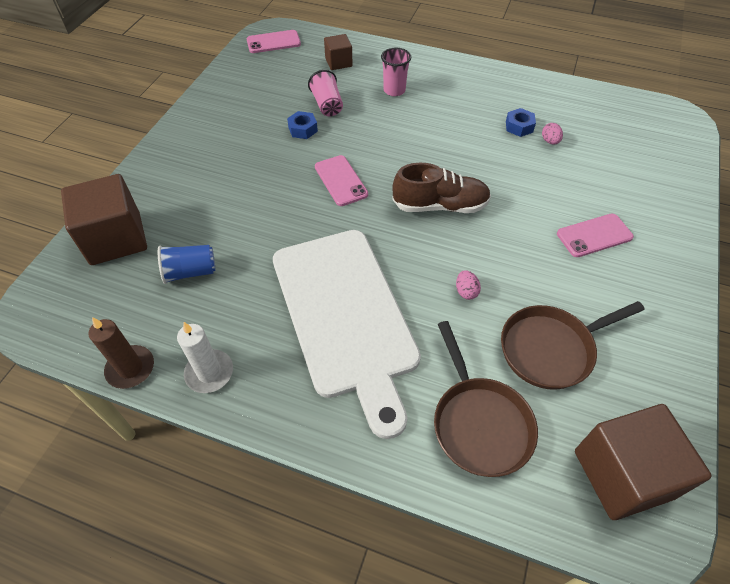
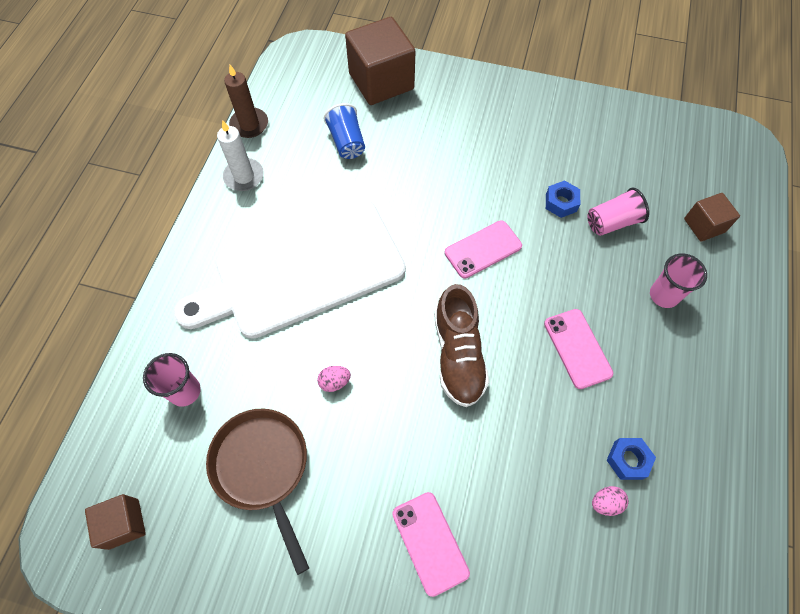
camera: 85 degrees right, 10 degrees up
(273, 42) = (722, 149): pink phone -> pink phone (577, 348)
(479, 423) = (185, 391): brown pan -> pink cup
(623, 474) = (124, 523): brown cube -> brown cube, size x0.53

